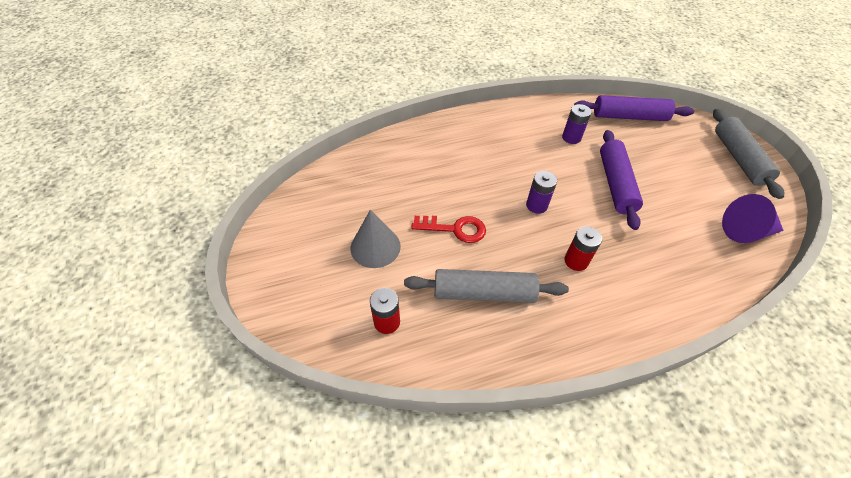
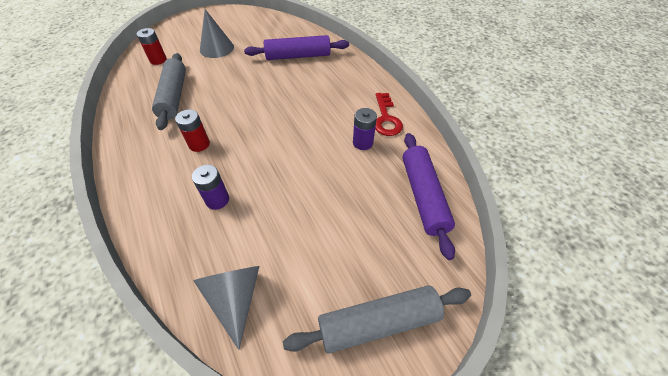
camera: 80 degrees right, 0 degrees up
(455, 229) = (233, 79): red key -> red key (386, 118)
(536, 205) = (261, 120): purple battery -> purple battery (217, 200)
(615, 184) = (298, 175): purple rolling pin -> purple rolling pin (298, 56)
(746, 232) = (235, 298): purple cone -> grey cone

